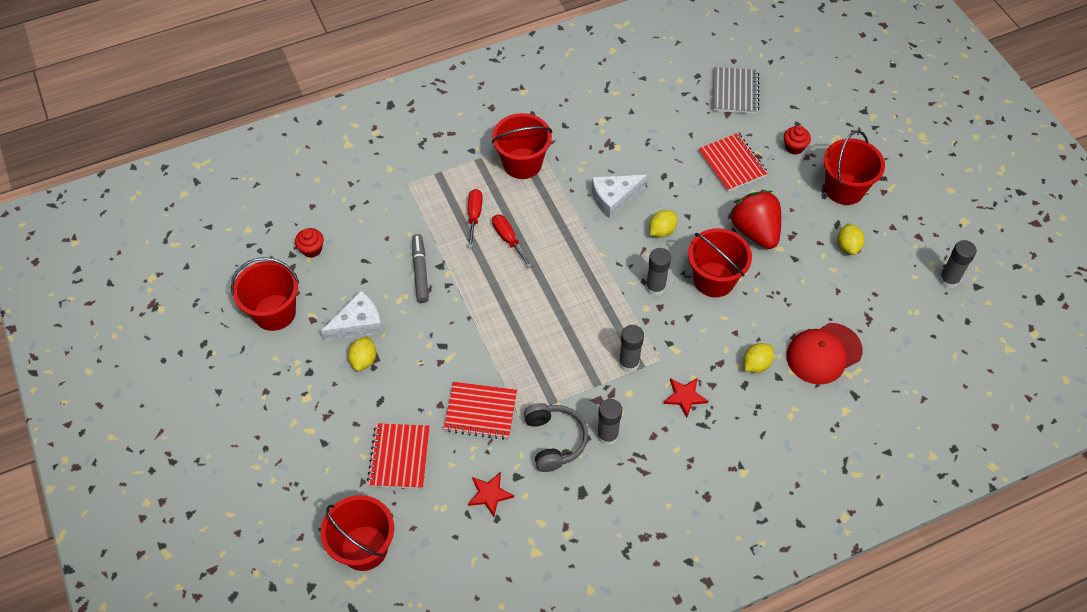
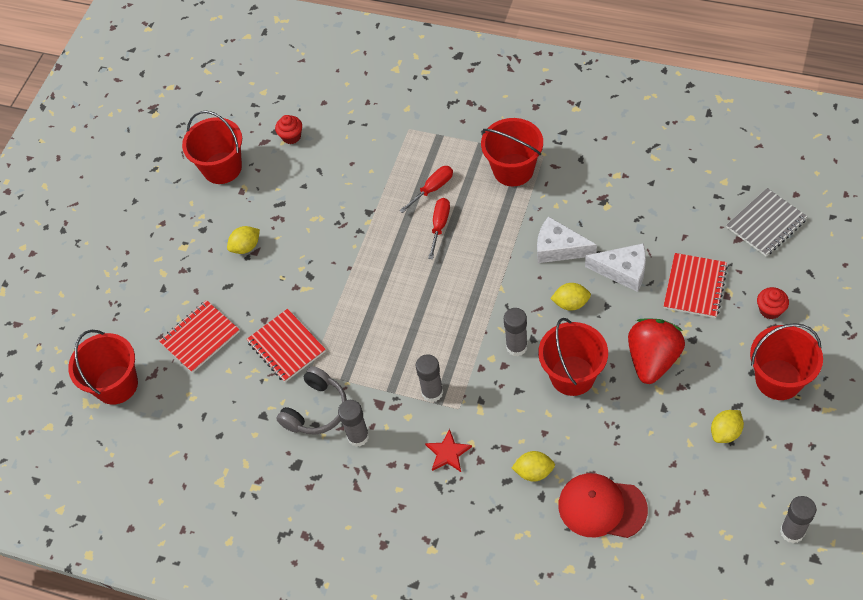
camera: 50 degrees right, 0 degrees up
(358, 324) = (268, 217): white cheese -> white cheese (623, 271)
(420, 271) = (350, 206): grey marker -> none
(489, 494) = (232, 413): red star -> none

